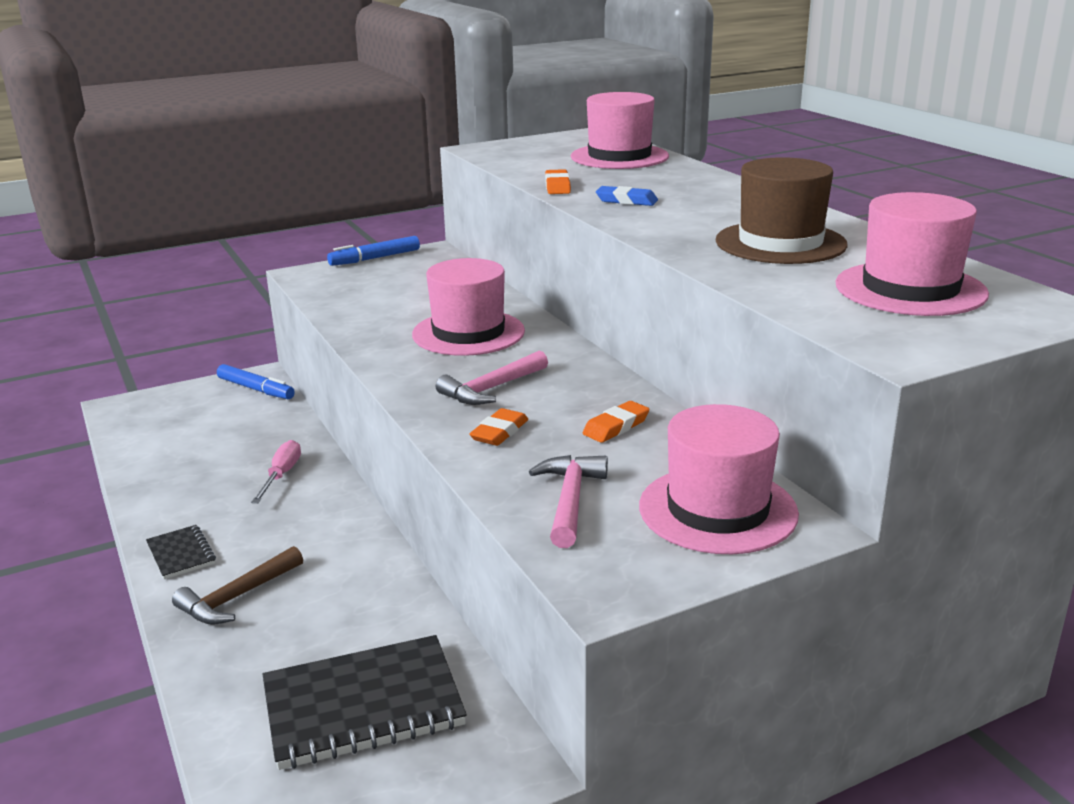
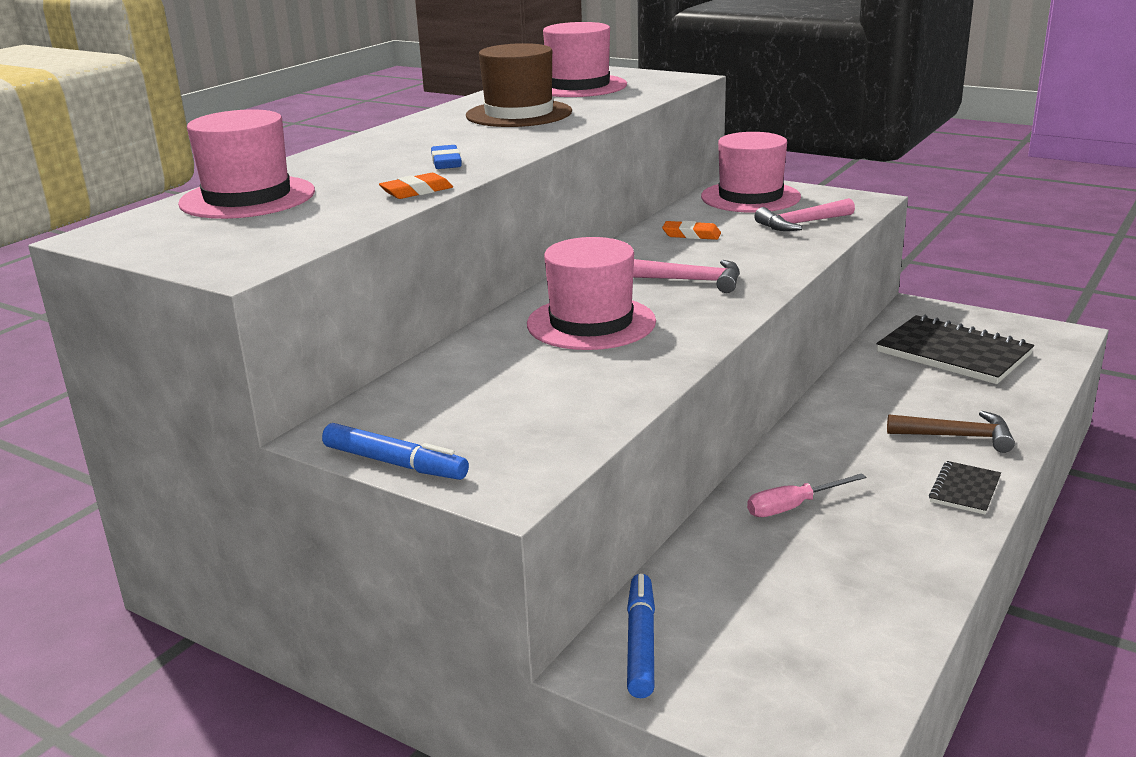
camera: 120 degrees left, 0 degrees up
(499, 432) = (754, 260): orange eraser -> none

